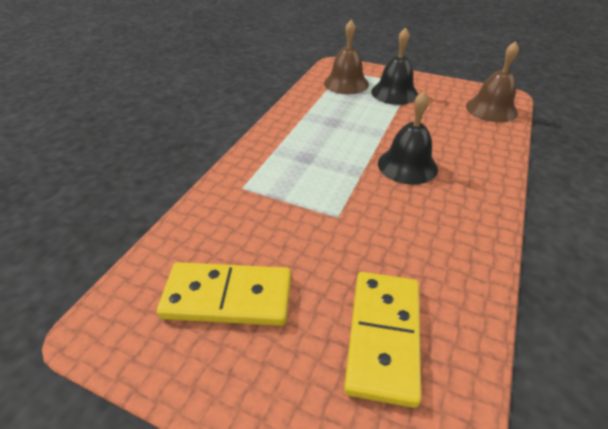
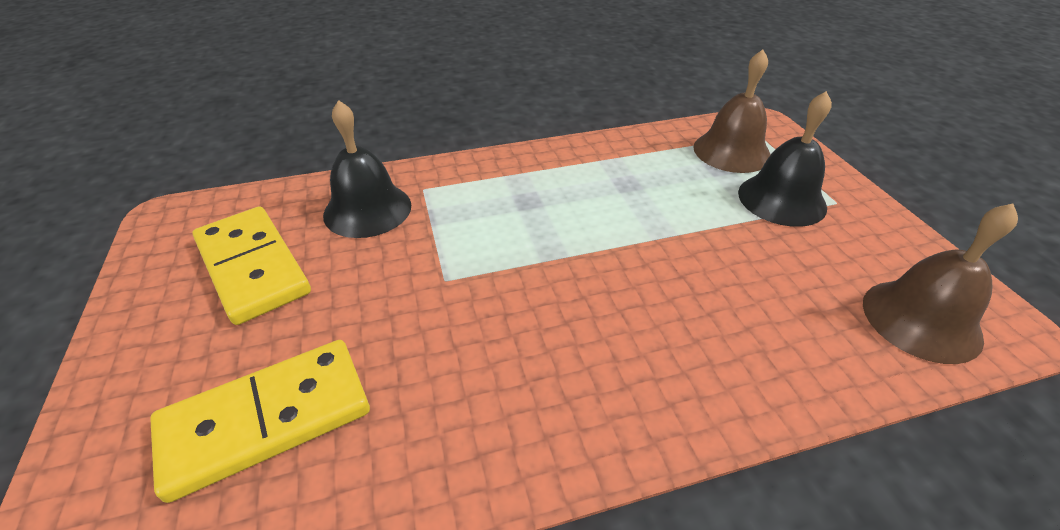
camera: 50 degrees right, 0 degrees up
(407, 165) = (621, 292): black bell -> black bell (367, 209)

